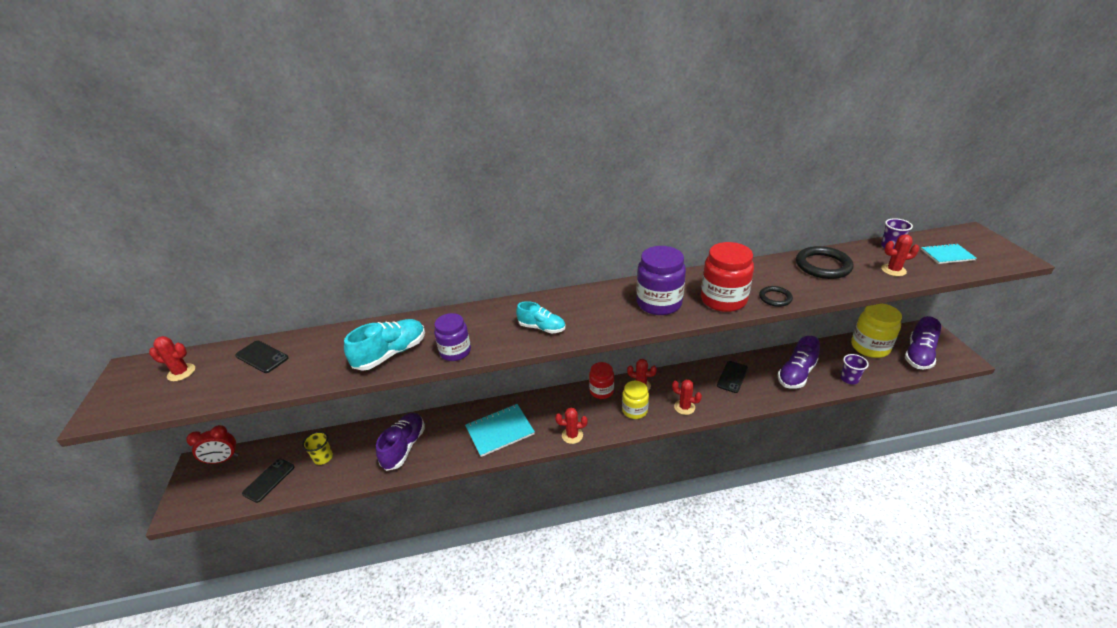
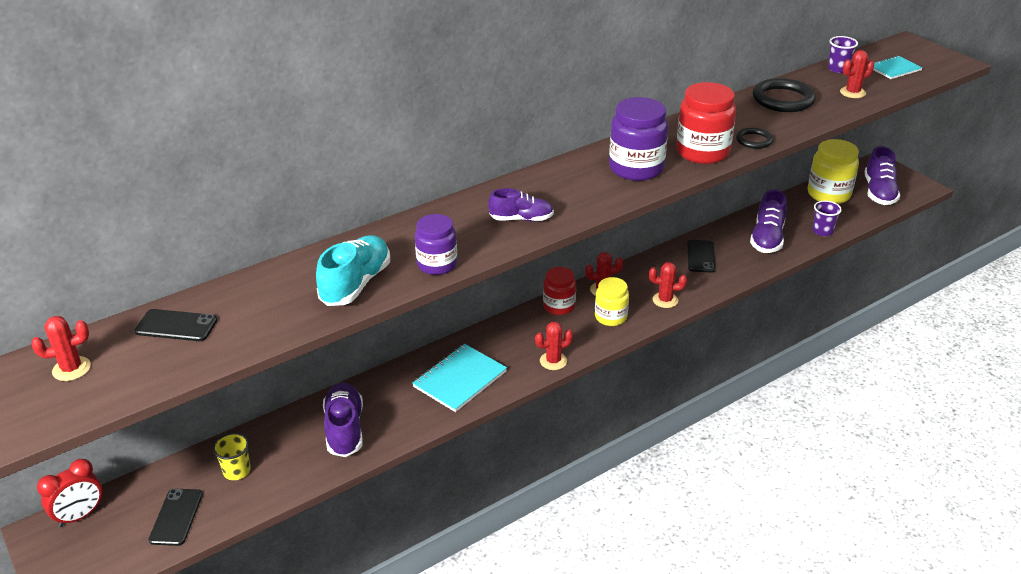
camera: 25 degrees left, 0 degrees up
(542, 328) = (521, 219): turquoise shoe -> purple shoe

